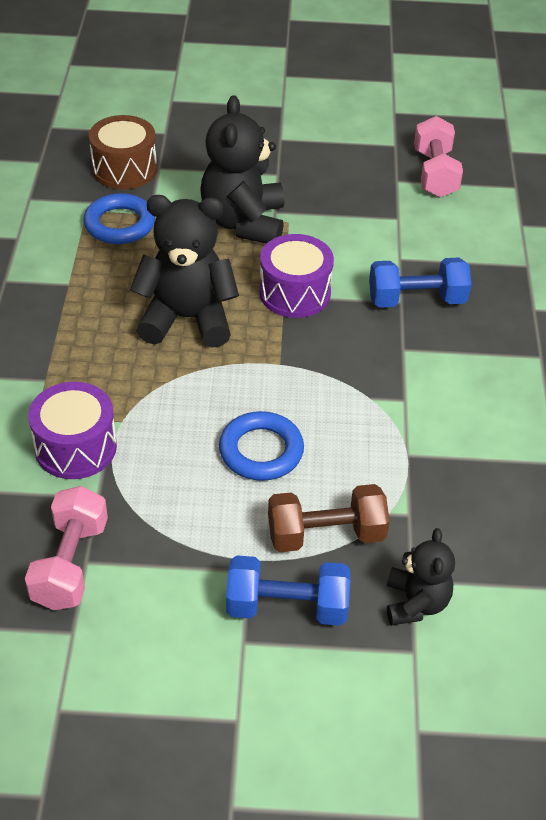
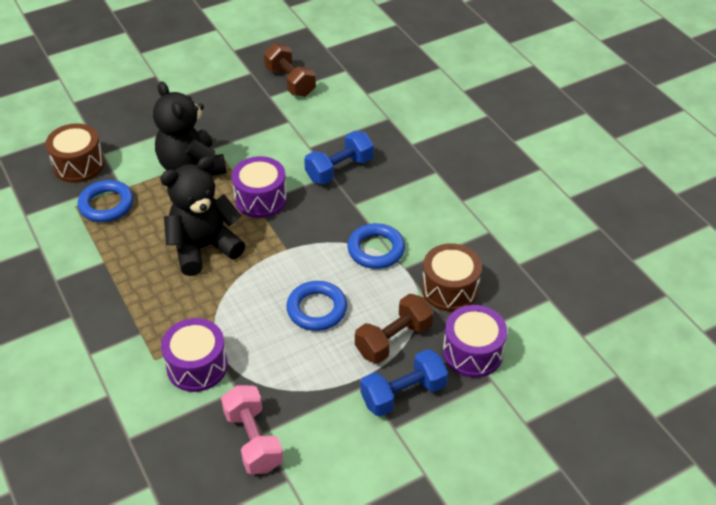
camera: 30 degrees left, 0 degrees up
(388, 415) = (376, 249): none -> blue ring
(415, 603) = (472, 352): black teddy bear -> purple drum
(435, 174) = (290, 82): pink dumbbell -> brown dumbbell
(446, 509) = (450, 289): none -> brown drum

